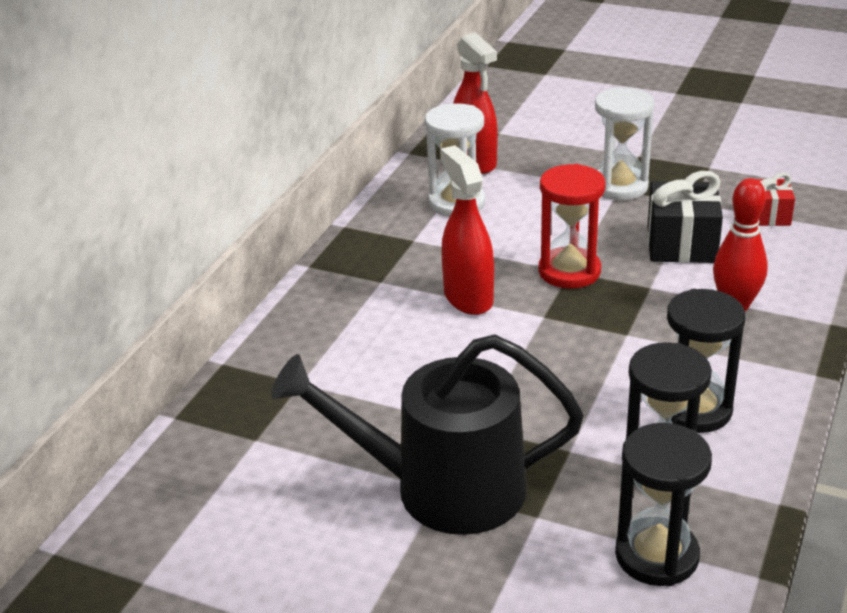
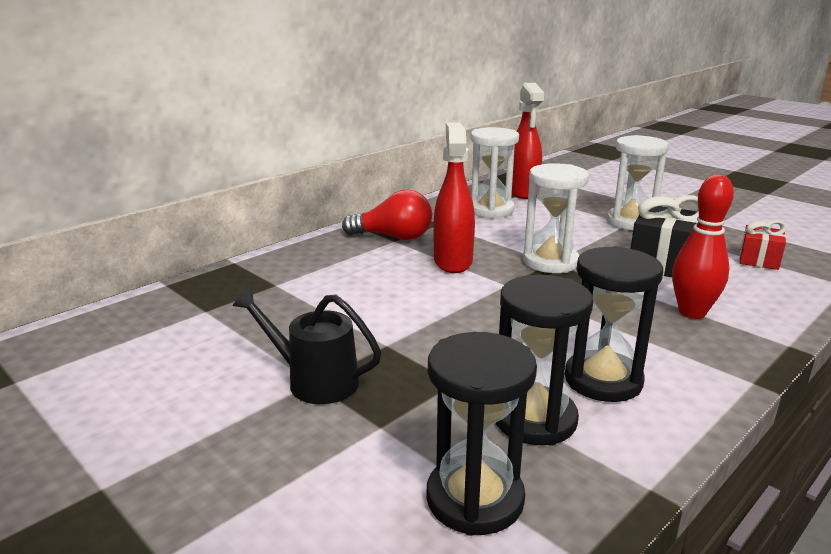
camera: 20 degrees right, 10 degrees down
(376, 276) = (393, 237): none -> red light bulb
(443, 489) = (315, 381): black watering can -> black watering can, size x0.55
(569, 271) = (550, 262): red hourglass -> white hourglass

